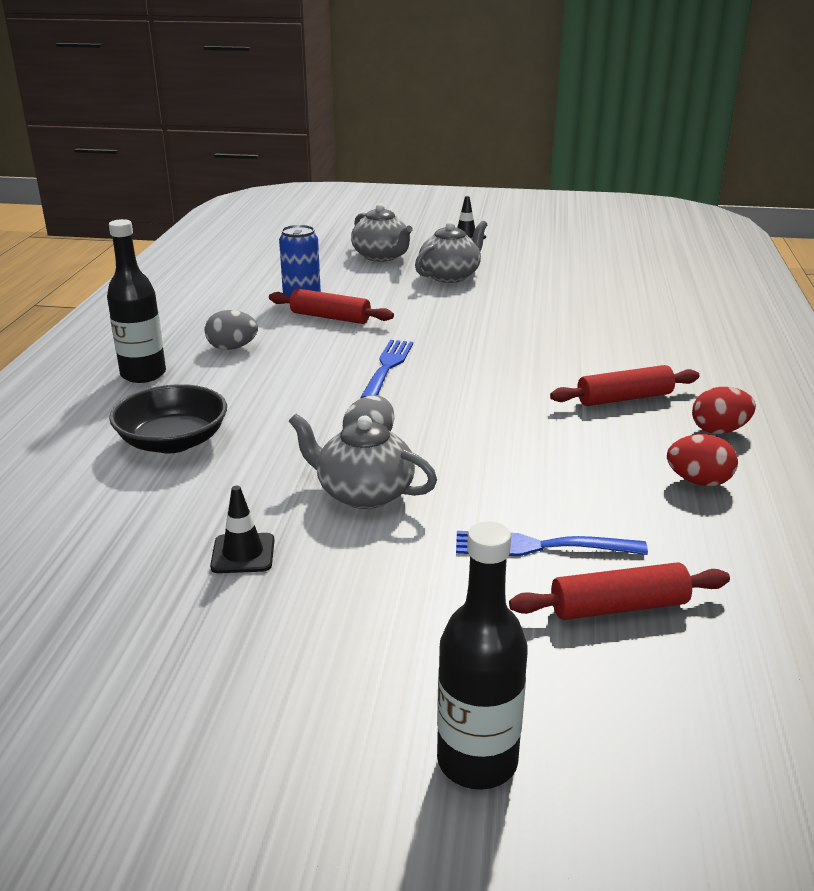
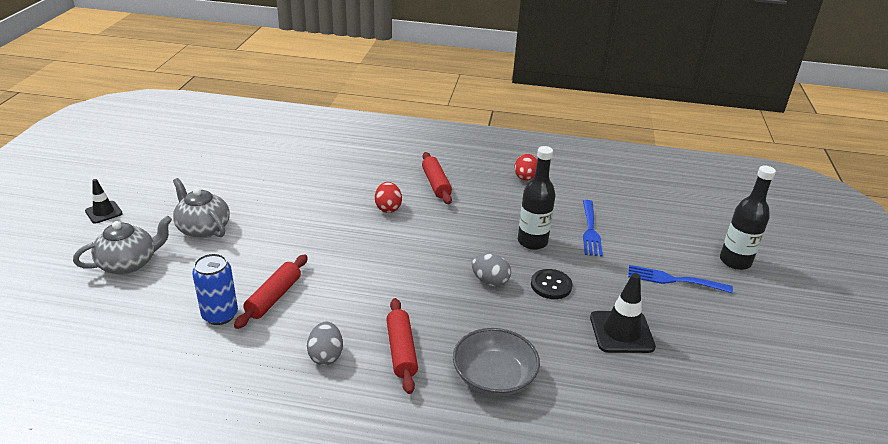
camera: 90 degrees left, 5 degrees up
(143, 374) = (372, 411): black bottle -> black bottle (532, 242)
(173, 442) = (494, 377): black bowl -> grey bowl
(243, 554) = (621, 332): black traffic cone -> black traffic cone, size x1.62
(363, 493) = (551, 285): grey teapot -> black button
(387, 367) = (379, 269): blue fork -> blue fork (674, 280)
(618, 607) = (630, 216): red rolling pin -> red rolling pin (401, 351)
(719, 430) = (474, 163): red egg -> red egg (388, 208)

